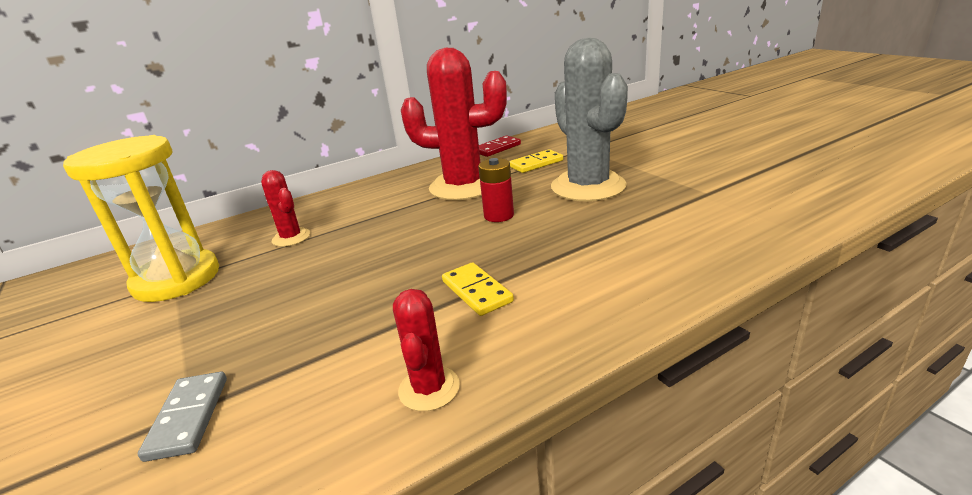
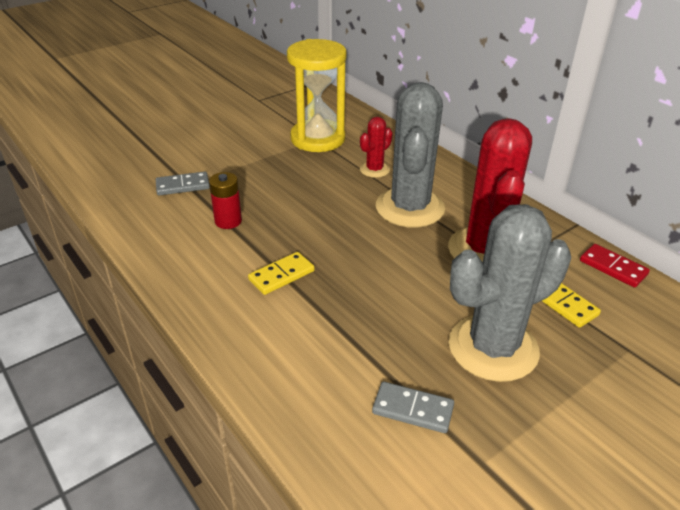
camera: 80 degrees right, 10 degrees up
(380, 218) = (410, 208): none -> grey cactus
(429, 388) = (181, 264): red cactus -> none
(499, 215) = (414, 280): red battery -> red battery (228, 221)
(667, 216) = (412, 409): none -> grey domino

